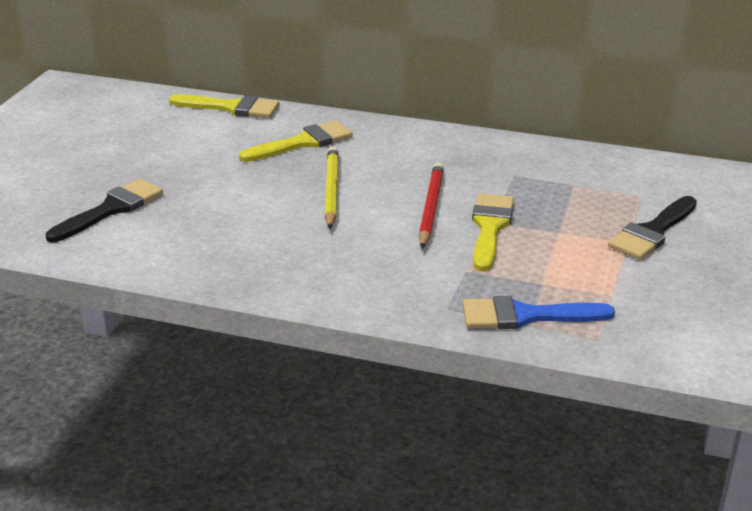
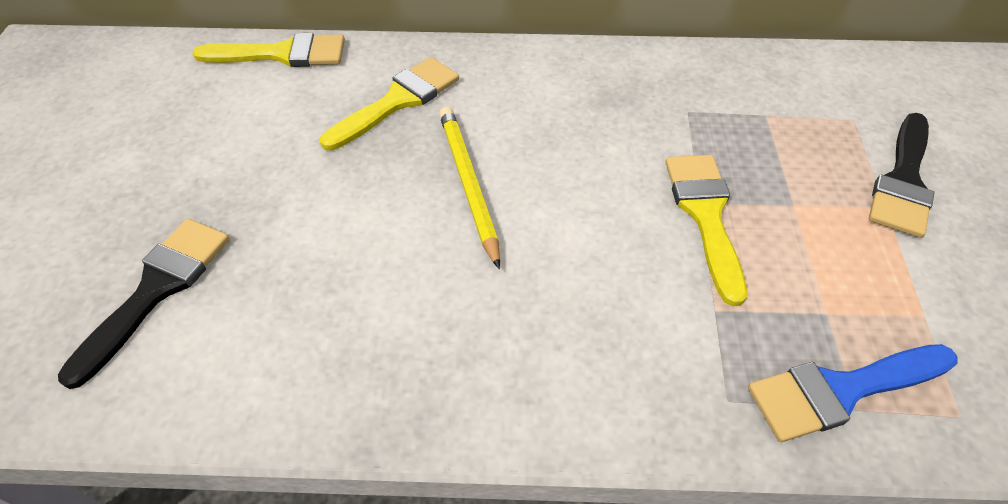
camera: 15 degrees left, 20 degrees up
(431, 208) = (613, 192): red pencil -> none

